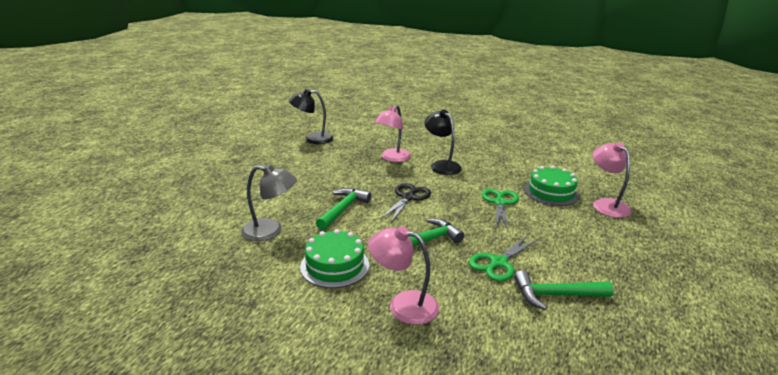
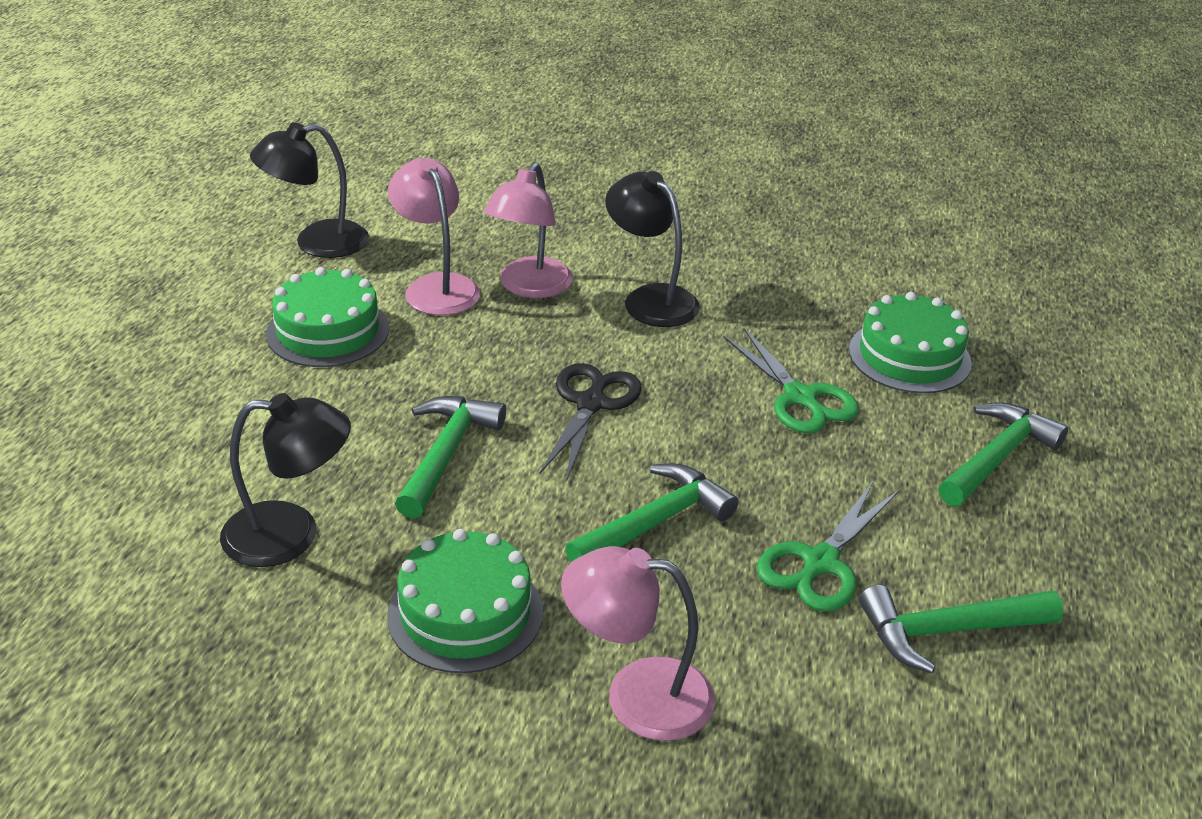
camera: 10 degrees left, 10 degrees up
(270, 231) = (290, 535): grey lamp -> black lamp
(308, 166) = (328, 331): none -> green cake
(500, 203) = (800, 398): green scissors -> green scissors turned 150 degrees clockwise
(587, 231) = (997, 457): none -> green hammer
(606, 204) = (1031, 379): pink lamp -> pink lamp (436, 286)

